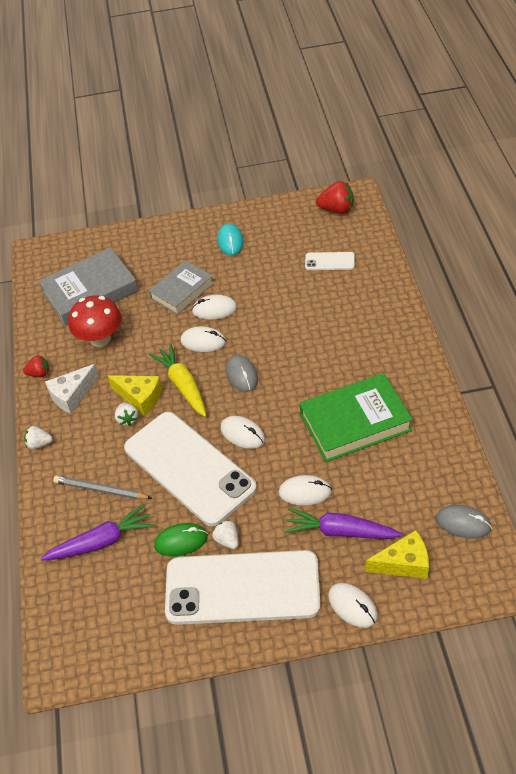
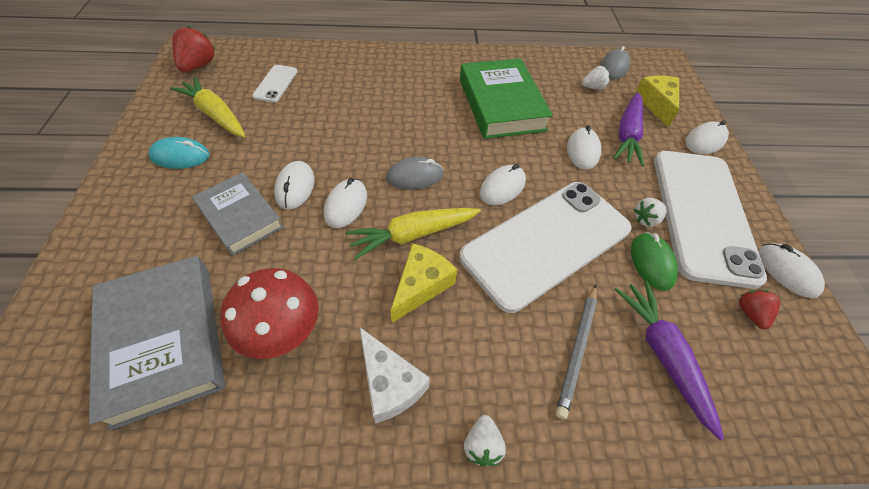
camera: 90 degrees left, 5 degrees up
(39, 373) = (322, 442): red strawberry -> red strawberry (750, 313)
(127, 419) = (456, 305): white strawberry -> white strawberry (593, 87)
(187, 648) = (787, 271): none -> white mouse
(279, 242) = (215, 115): none -> yellow carrot

